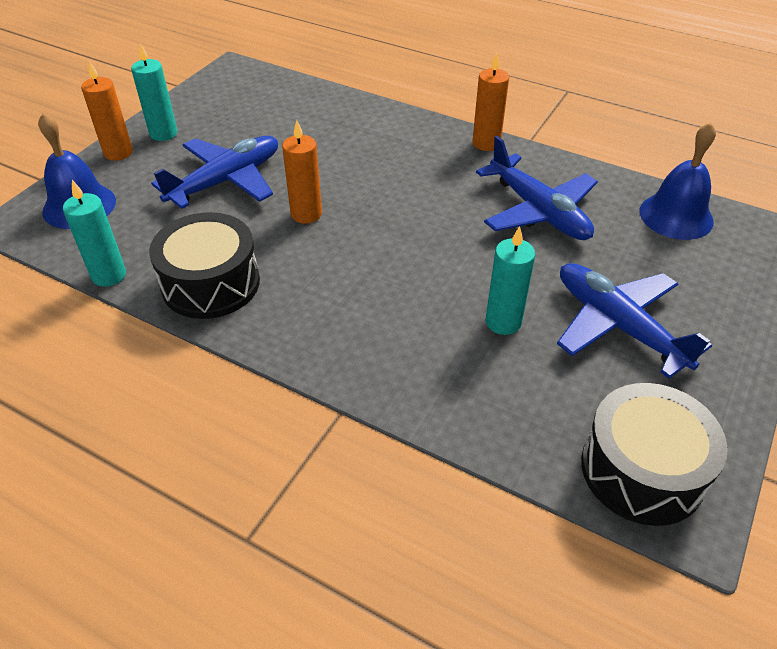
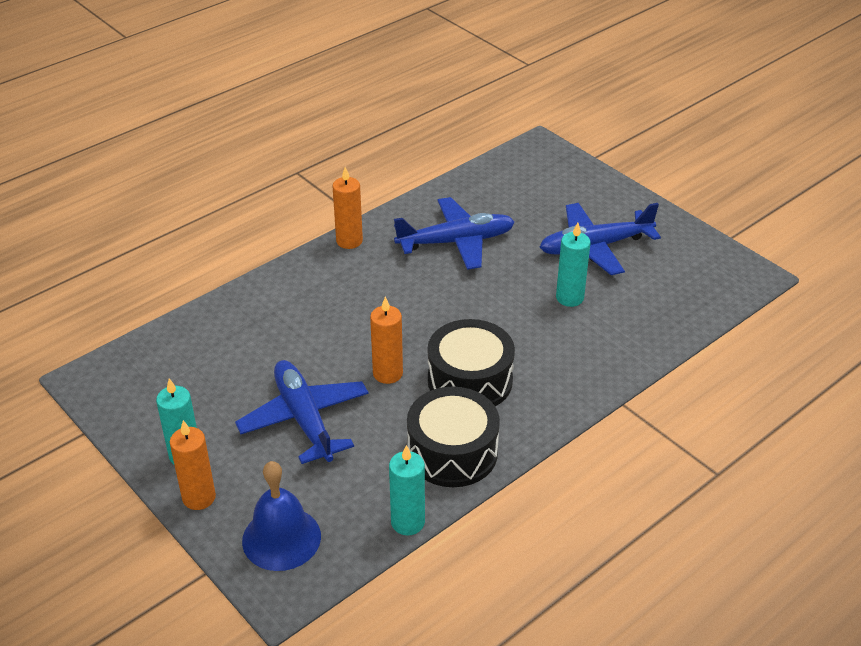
camera: 70 degrees left, 5 degrees down
(642, 470) = (714, 280): black drum -> black drum (470, 380)
(676, 216) = (497, 180): blue bell -> none

